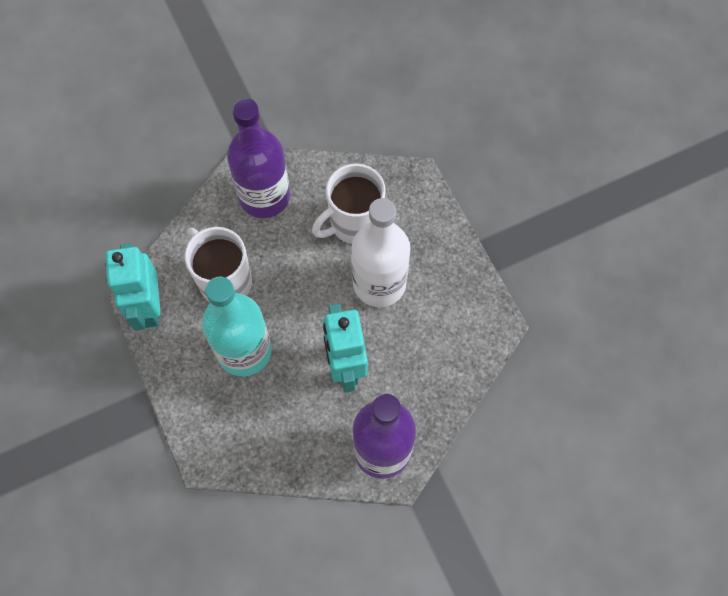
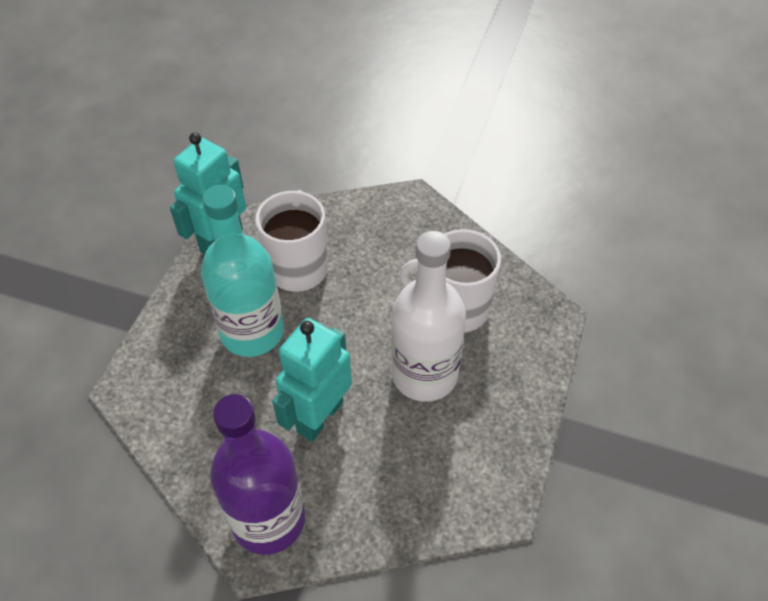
camera: 45 degrees right, 15 degrees down
(264, 196) = (401, 231): purple bottle -> none

